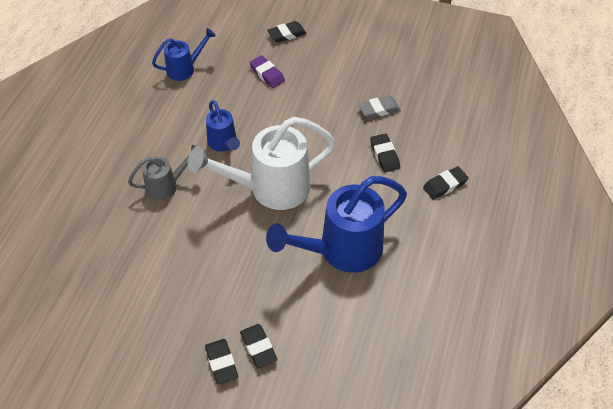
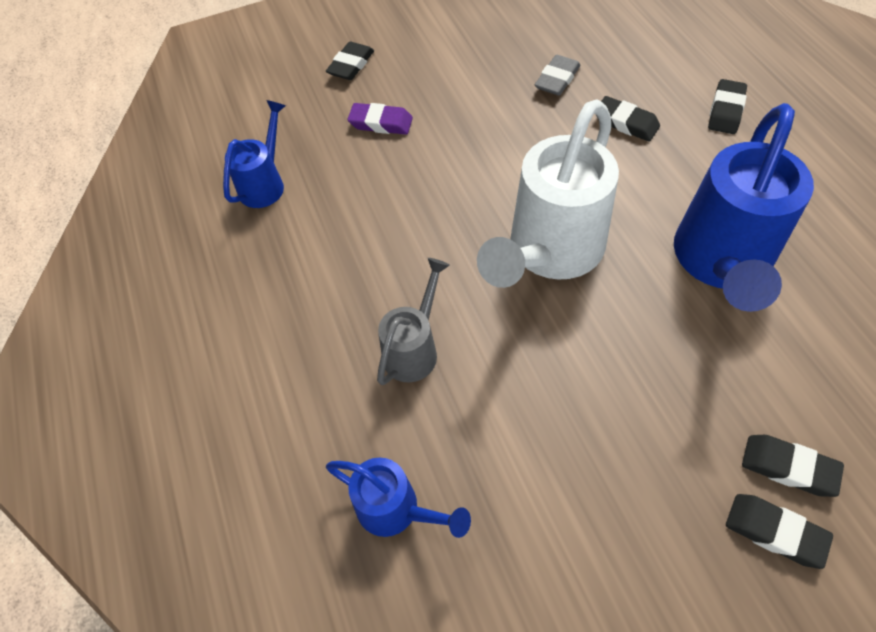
camera: 35 degrees left, 5 degrees up
(223, 144) = (425, 240): blue watering can -> blue watering can (396, 510)

